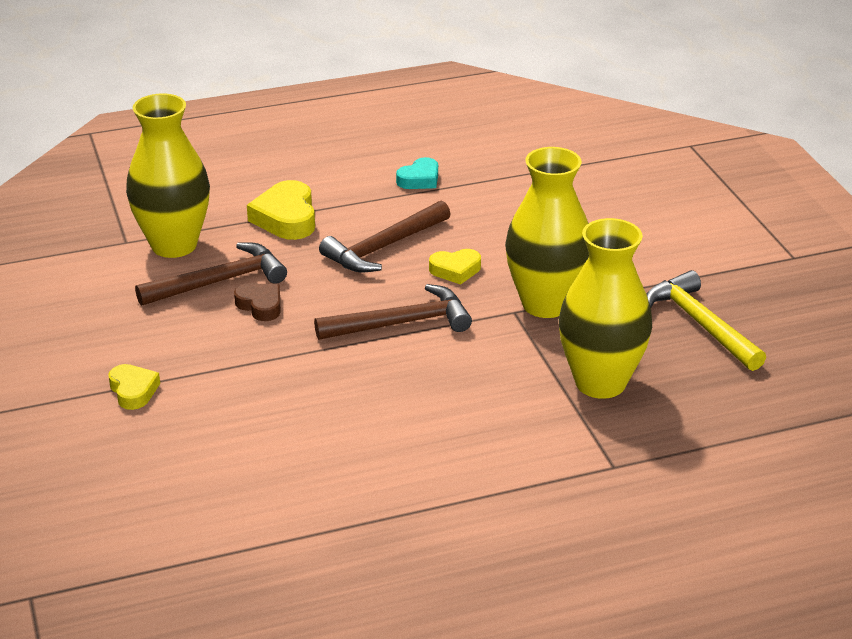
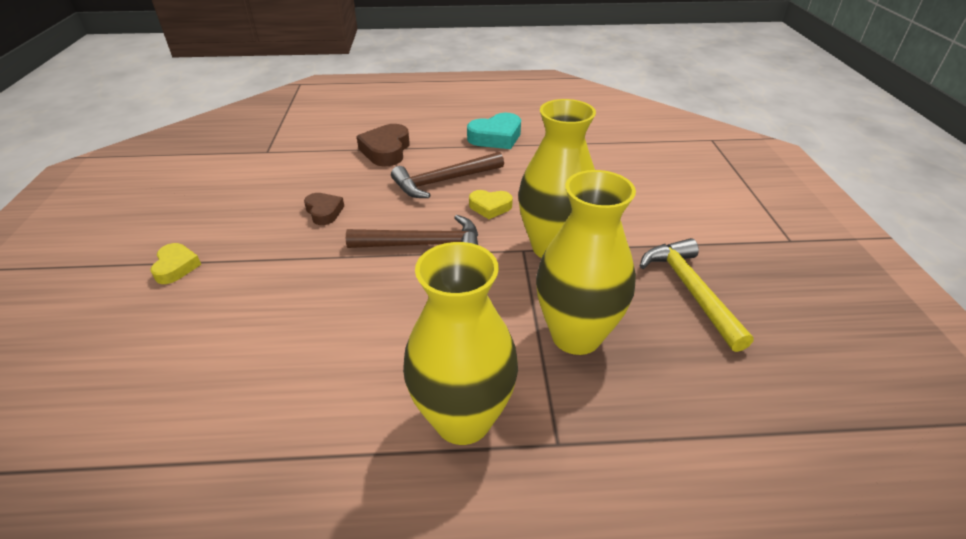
camera: 15 degrees right, 5 degrees up
(174, 245) = (296, 158): yellow vase -> yellow vase (463, 419)
(219, 281) = (307, 189): brown hammer -> none
(286, 218) = (386, 150): yellow heart -> brown heart
(419, 179) = (496, 137): turquoise heart -> turquoise heart, size x1.60

